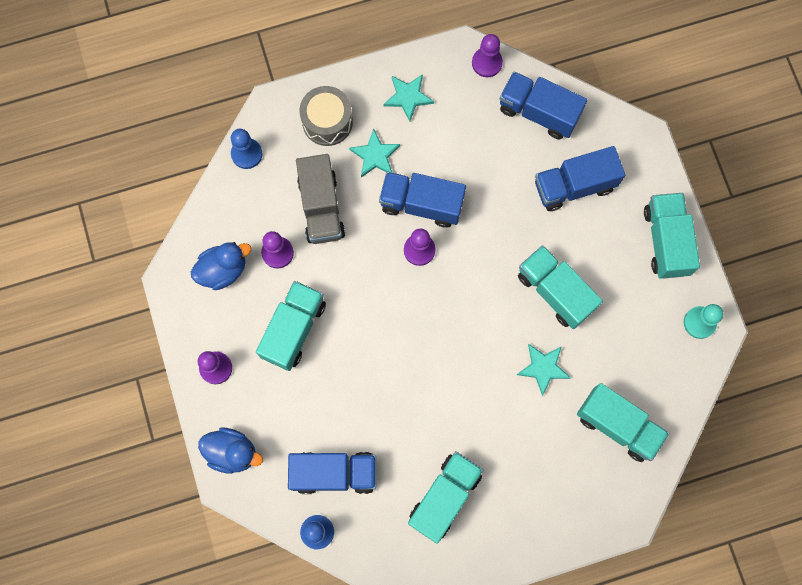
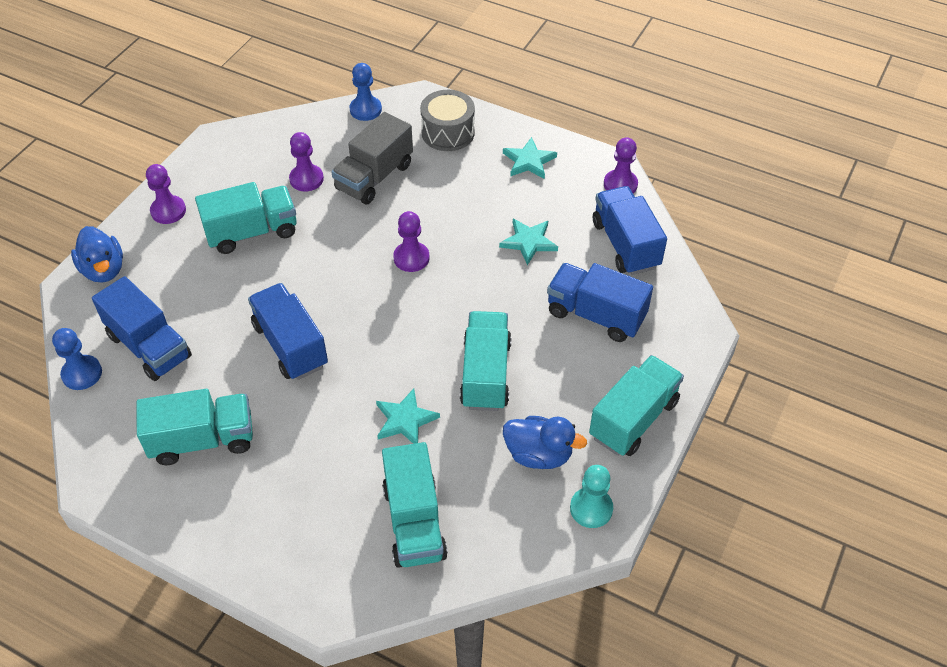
camera: 45 degrees right, 25 degrees down
(223, 270) = (256, 160): blue duck -> blue duck (538, 454)
(375, 155) = (456, 176): turquoise star -> turquoise star (528, 242)
(421, 204) = (452, 231): blue truck -> blue truck (290, 345)

